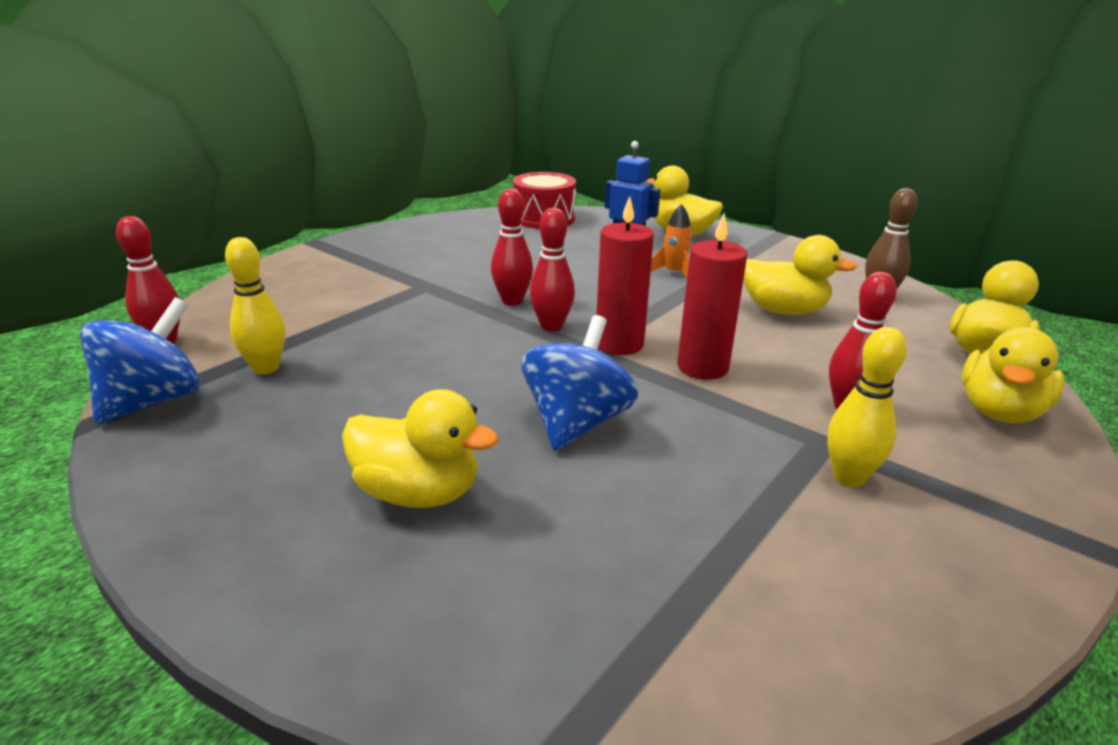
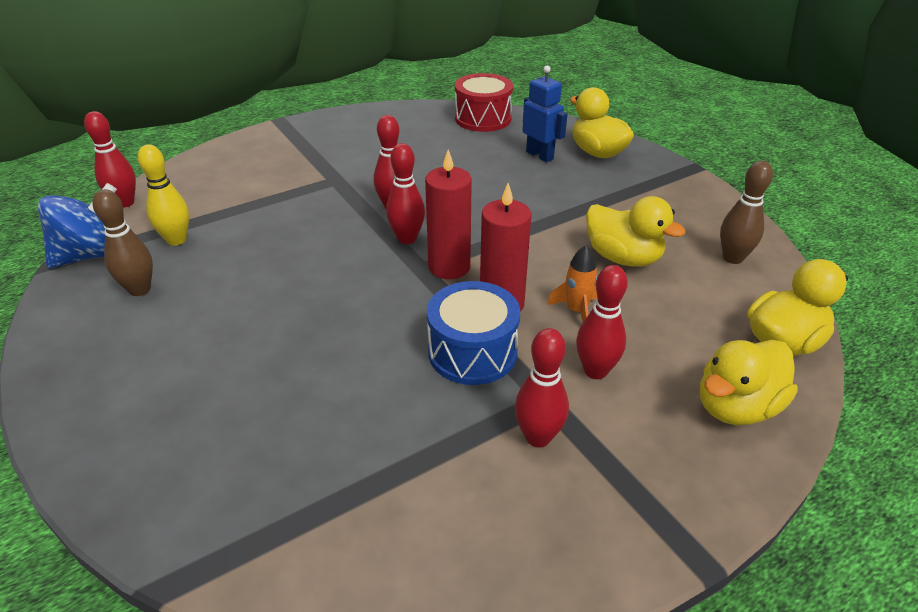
camera: 20 degrees right, 10 degrees up
(251, 426) = (139, 289): none -> brown bowling pin
(418, 493) = (212, 370): yellow duck -> none
(576, 423) = (361, 336): blue spinning top -> none
(674, 273) = (554, 199): orange rocket -> orange rocket (576, 310)
(711, 414) = (472, 352): none -> blue drum
(848, 477) = (538, 437): yellow bowling pin -> red bowling pin

